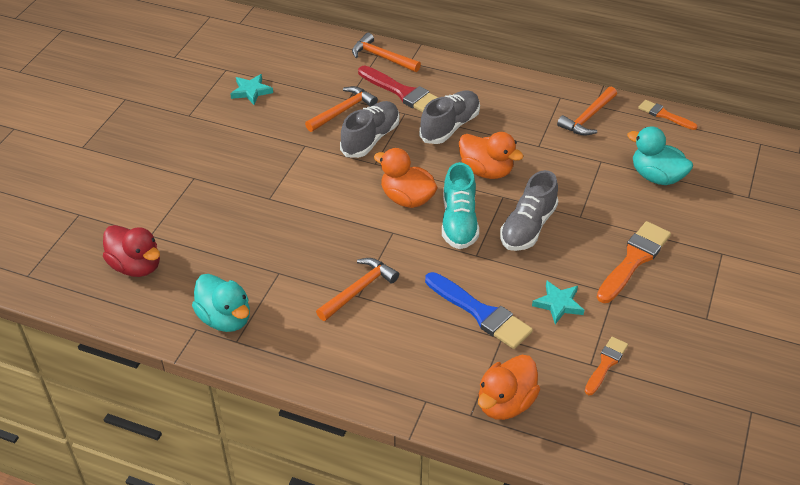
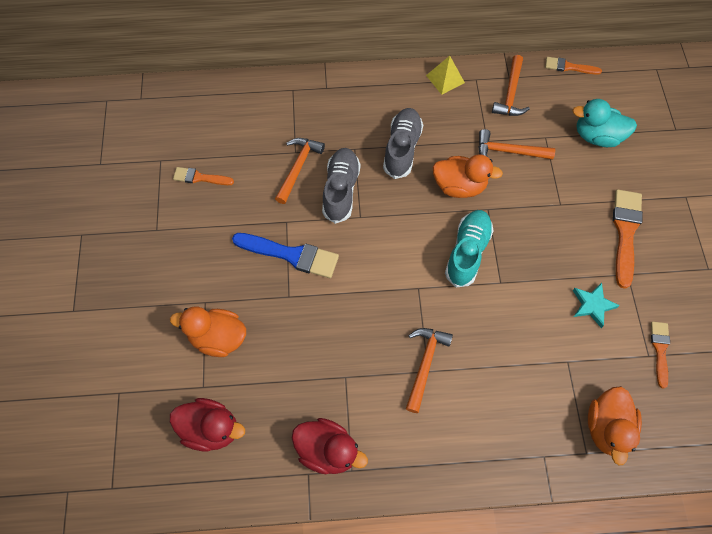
camera: 25 degrees left, 20 degrees up
(225, 318) = (327, 450): turquoise duck -> red duck
(251, 91) = (200, 177): turquoise star -> orange brush
(382, 57) = (298, 91): orange hammer -> orange hammer (509, 151)
(403, 93) = (341, 126): red brush -> none
(407, 198) = (410, 245): orange duck -> orange duck (218, 338)
(459, 222) = (467, 252): turquoise shoe -> turquoise shoe turned 135 degrees counterclockwise
(481, 313) = (537, 343): blue brush -> blue brush (291, 255)
(528, 227) = (526, 234): grey shoe -> none
(529, 88) = (445, 79): none -> yellow pyramid

